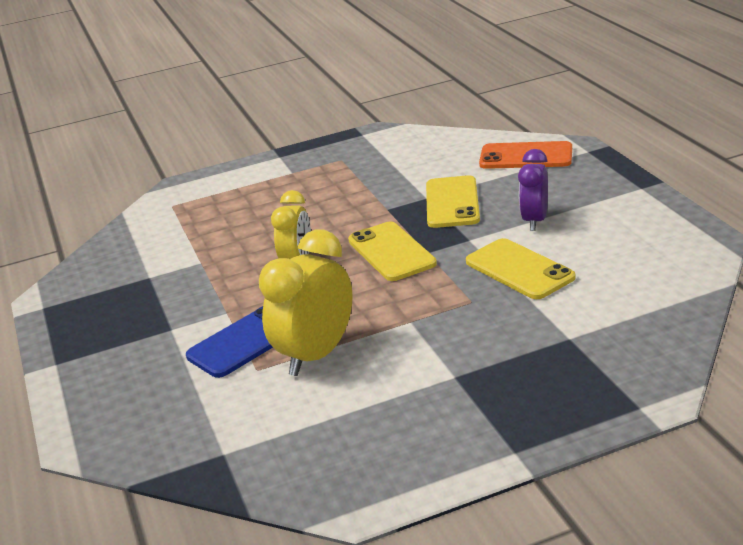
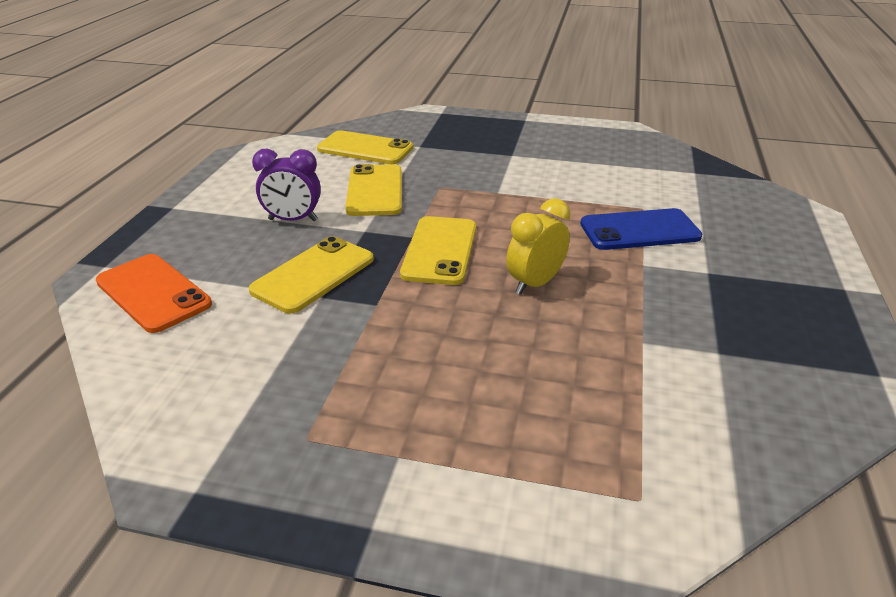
camera: 150 degrees left, 5 degrees up
(316, 355) = (589, 198): yellow clock -> none
(535, 221) = (293, 220): purple clock -> purple clock turned 45 degrees clockwise
(615, 305) = (365, 148): none -> yellow phone

